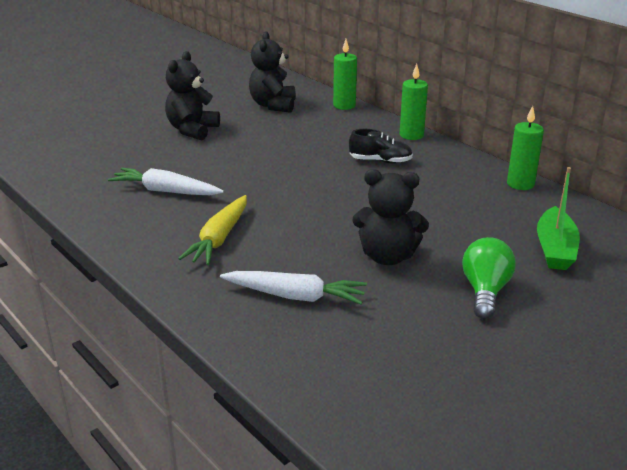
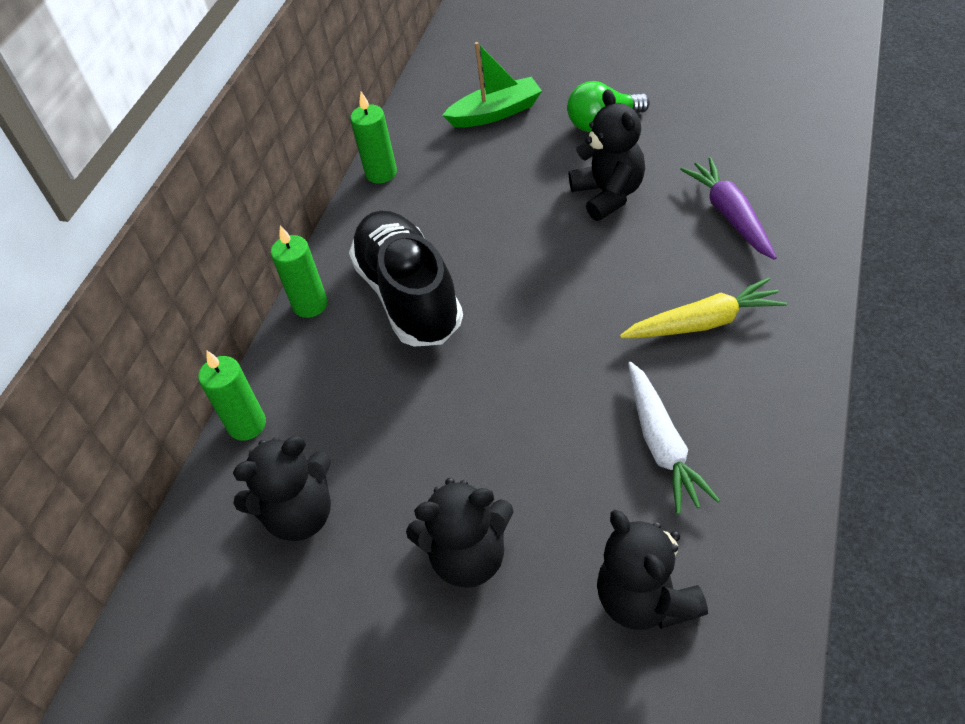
camera: 115 degrees left, 20 degrees up
(105, 157) = (646, 600): none -> black teddy bear
(295, 296) = (730, 215): white carrot -> purple carrot
(380, 161) = (409, 295): black shoe -> black shoe, size x2.05

